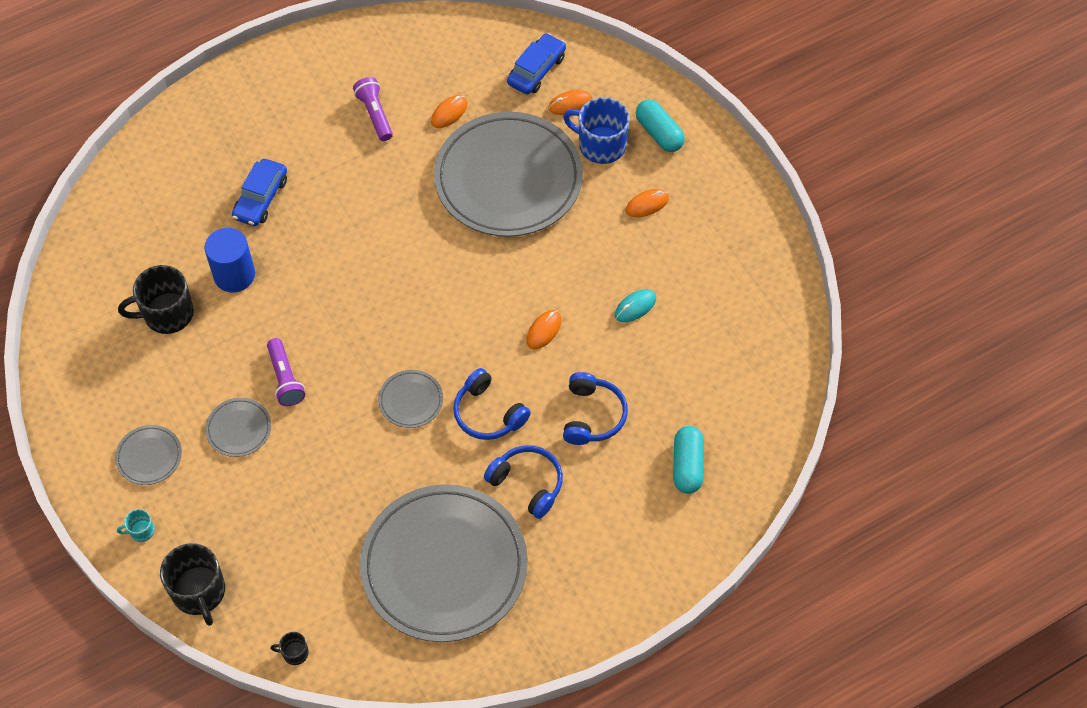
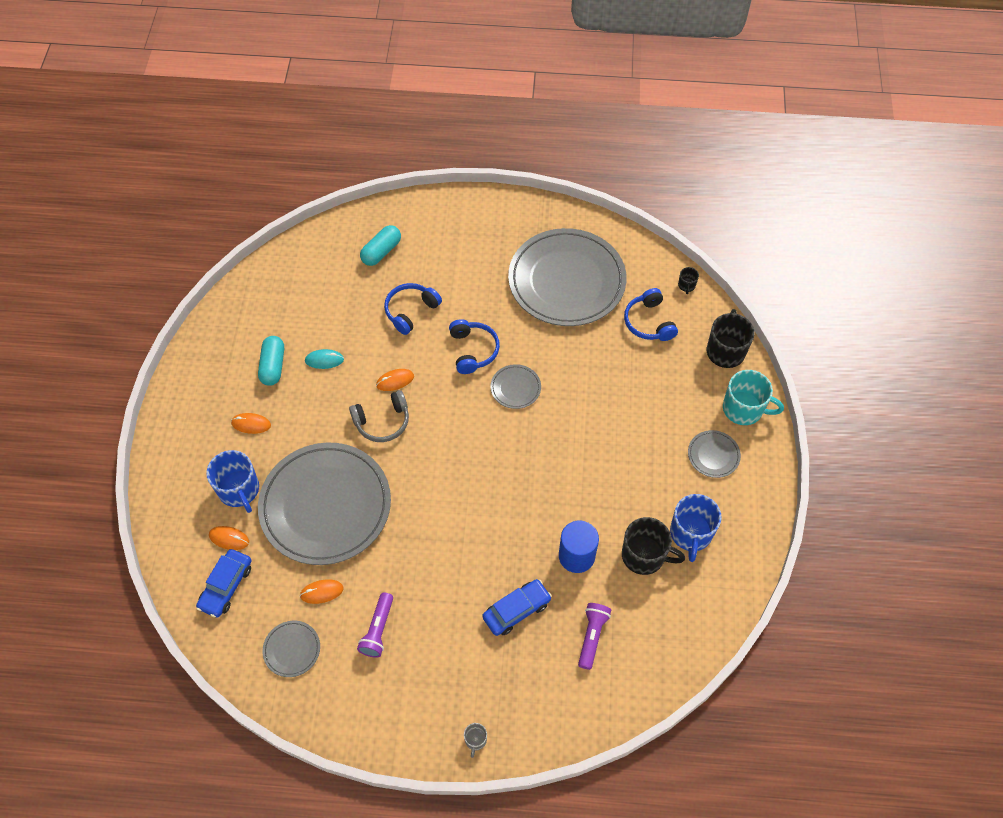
camera: 145 degrees left, 0 degrees up
(131, 361) = (691, 533): none -> blue mug
(141, 531) = (744, 409): turquoise mug -> turquoise mug, size x2.14
(229, 88) = (475, 740): none -> grey mug
(239, 429) = (641, 437): grey plate -> grey plate (292, 649)
(285, 379) = (589, 453): purple flashlight -> purple flashlight (592, 636)
(294, 653) = (686, 285): black mug -> black mug turned 60 degrees clockwise
(521, 283) = (382, 422): none -> grey headphones
(527, 483) = (482, 296): blue headphones -> blue headphones (648, 322)
(536, 70) = (226, 586): blue car -> blue car turned 45 degrees counterclockwise
(659, 133) = (191, 472): turquoise capsule -> turquoise capsule (273, 366)

